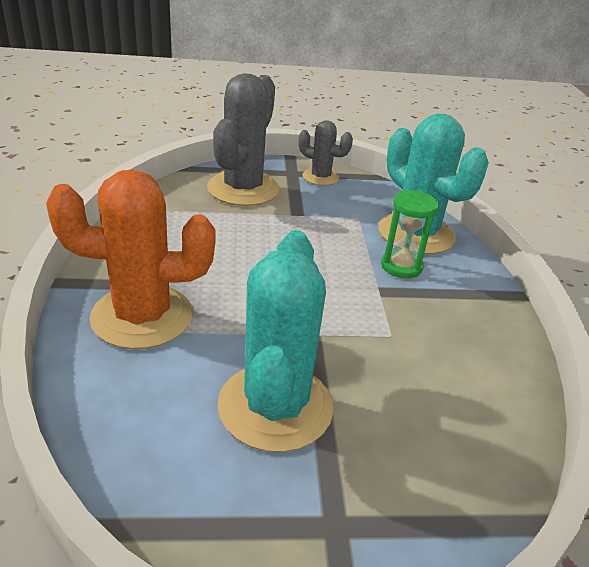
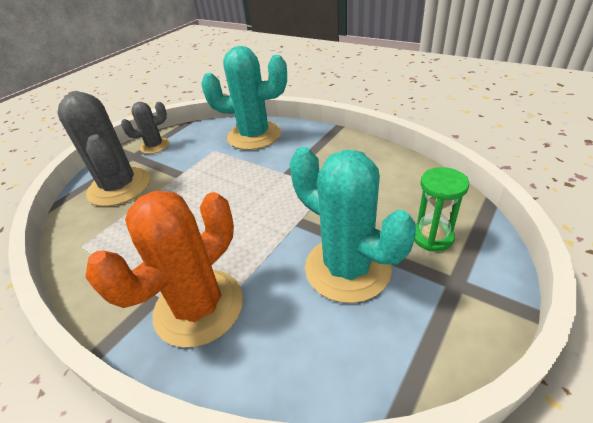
camera: 45 degrees left, 5 degrees up
(401, 266) = (276, 155): green hourglass -> green hourglass (432, 237)

